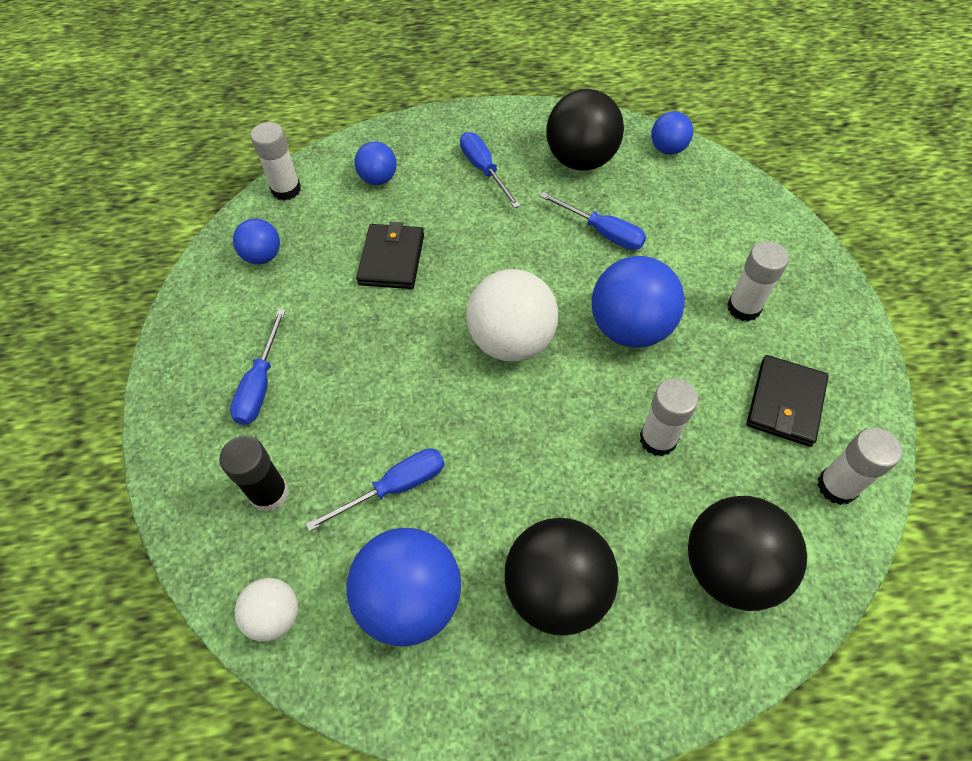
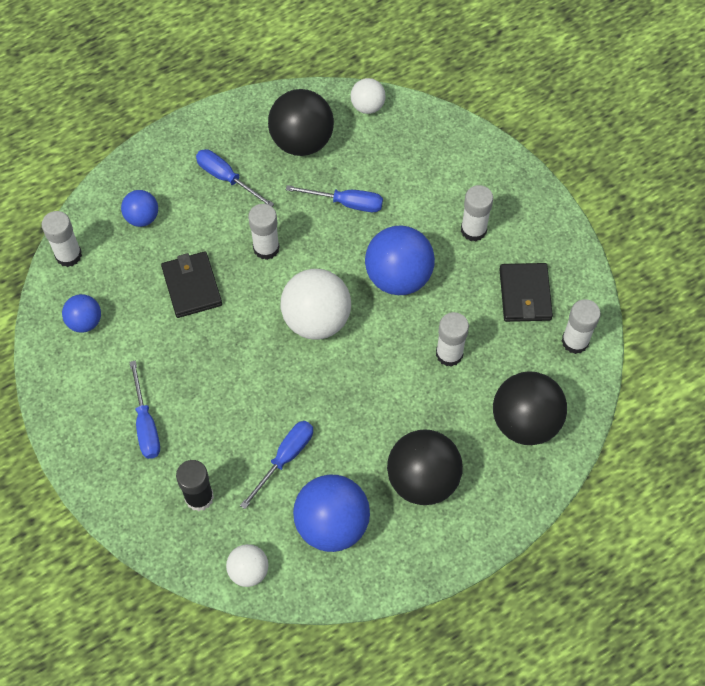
camera: 25 degrees left, 5 degrees up
(491, 248) = (266, 248): none -> white glue stick
(667, 149) = (367, 106): blue ball -> white ball

